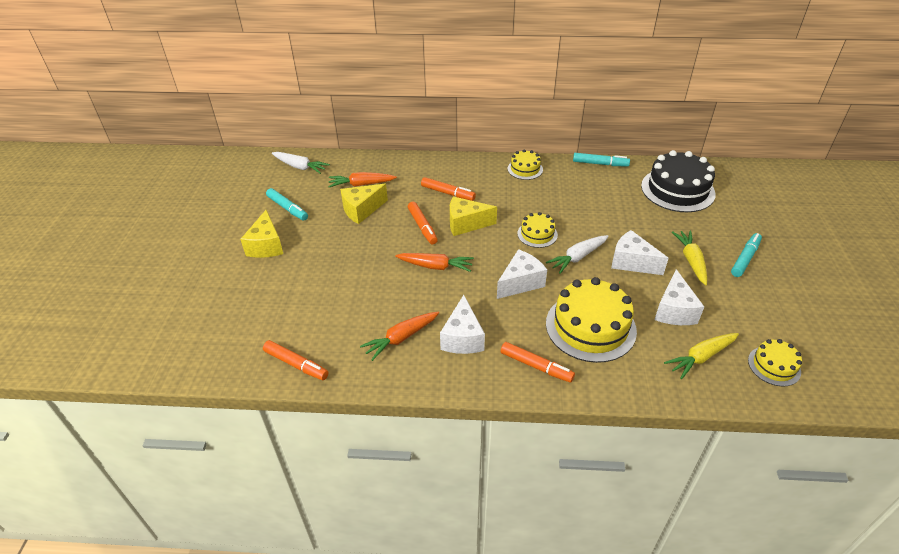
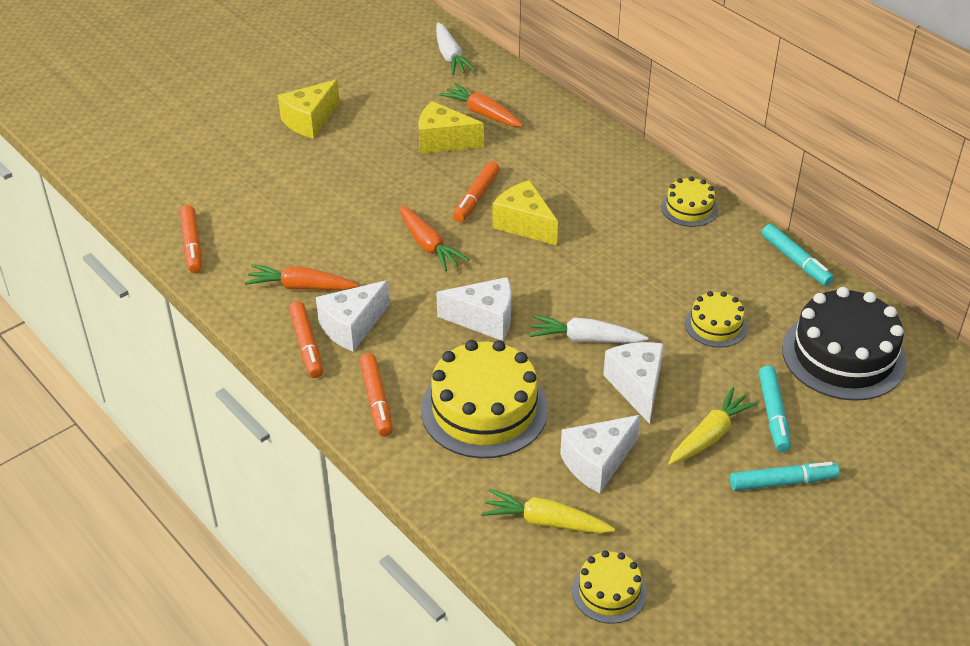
camera: 45 degrees right, 0 degrees up
(287, 208) = (378, 95): turquoise marker -> turquoise marker (773, 414)
(448, 193) = (557, 179): orange marker -> orange marker (307, 345)
(537, 234) = (582, 286): yellow cake -> yellow cake (716, 325)

